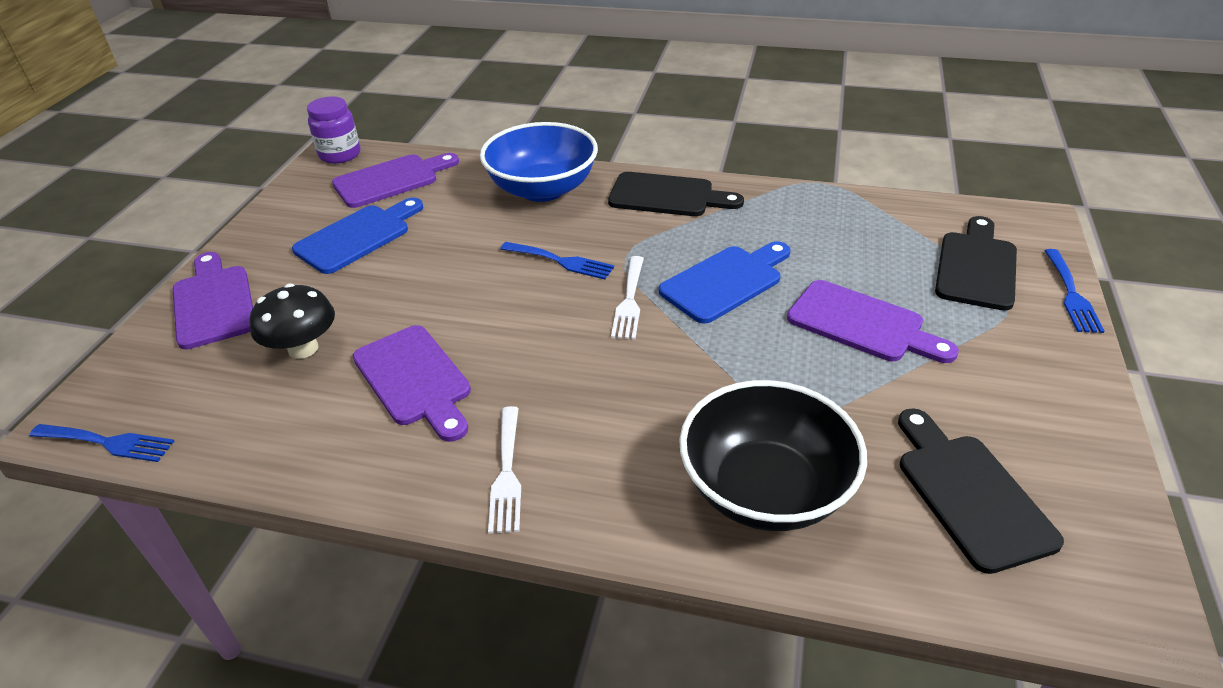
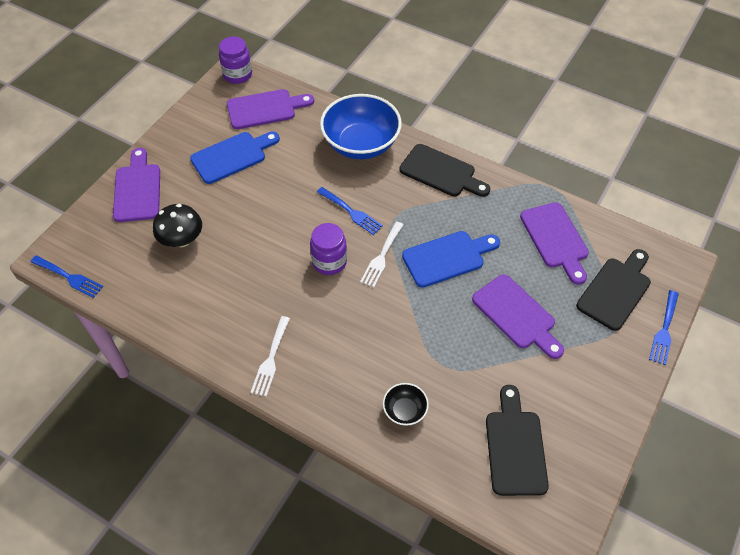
camera: 15 degrees right, 15 degrees up
(415, 379) = (239, 281): purple cutting board -> purple cutting board (555, 239)
(552, 324) = (329, 262): none -> purple jar
(765, 489) = (404, 410): black bowl -> black bowl, size x0.45

